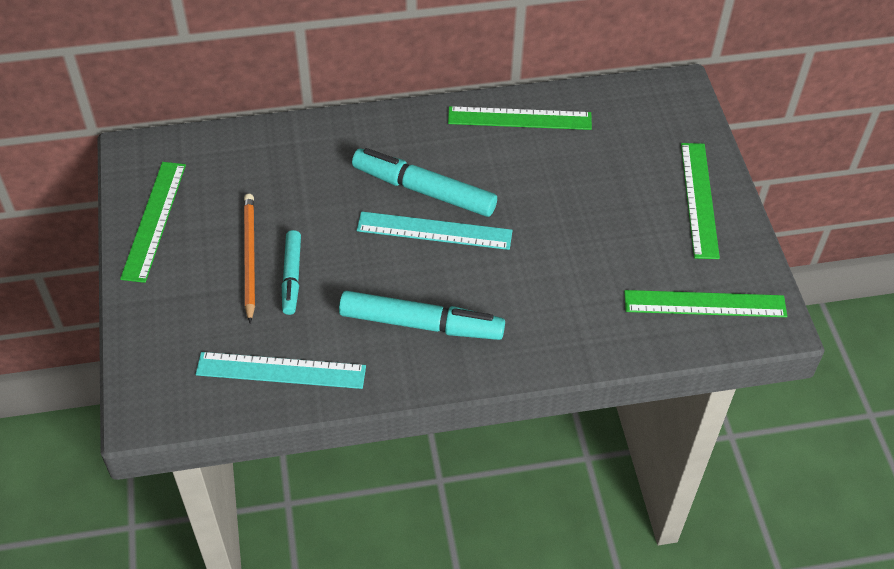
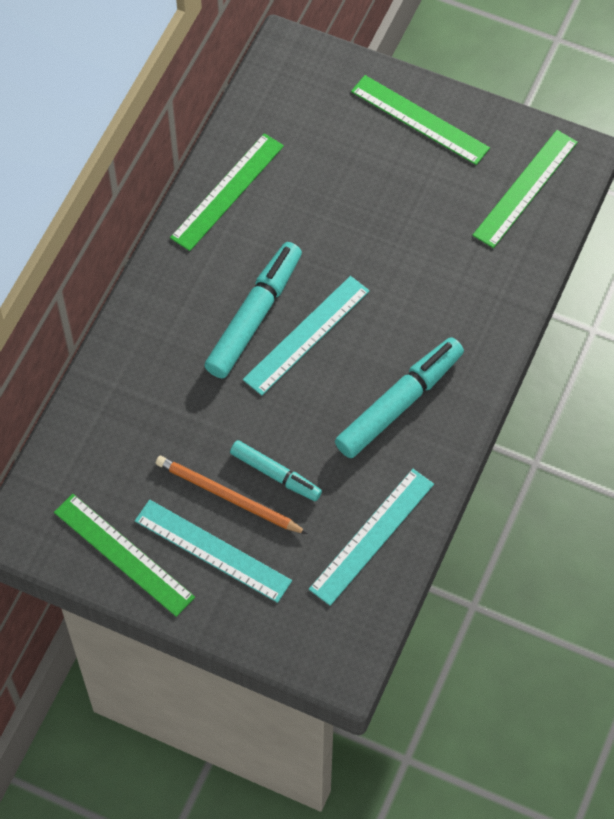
camera: 55 degrees left, 10 degrees up
(194, 272) = (212, 551): none -> turquoise ruler
(424, 190) = (254, 316): turquoise marker -> turquoise marker turned 150 degrees clockwise

